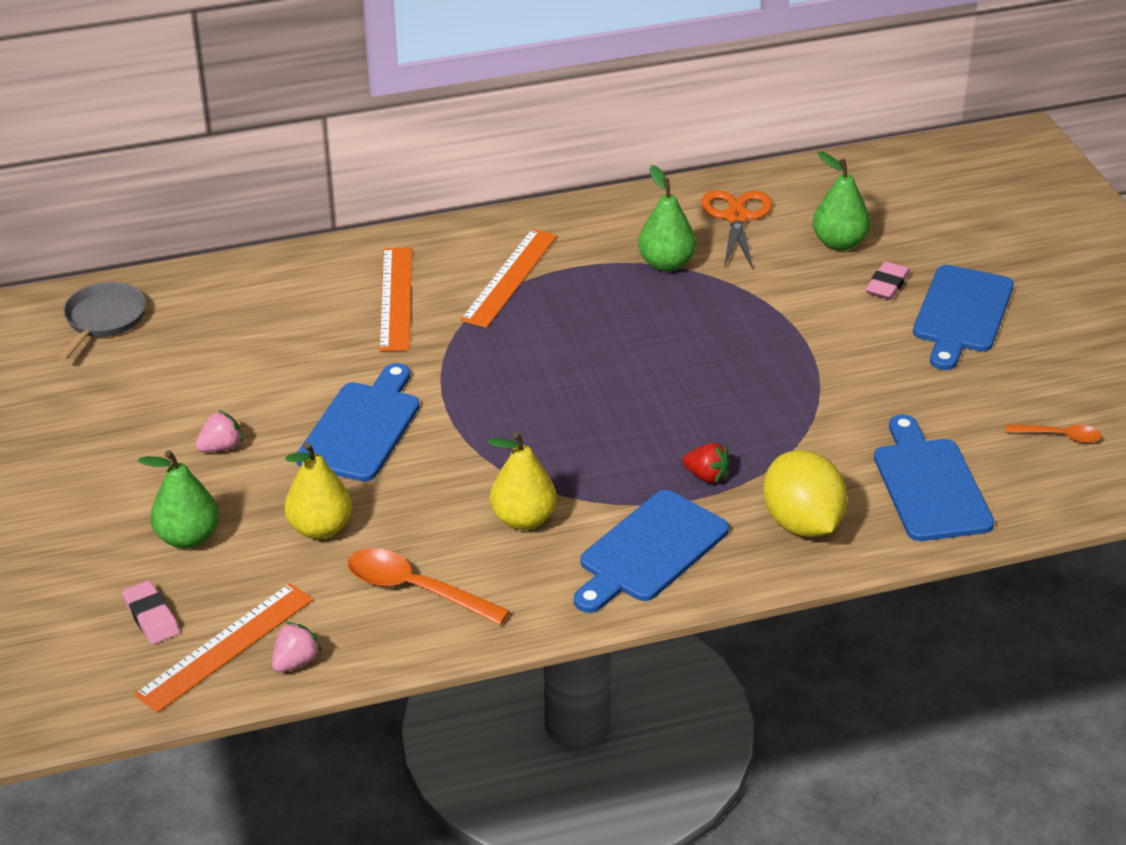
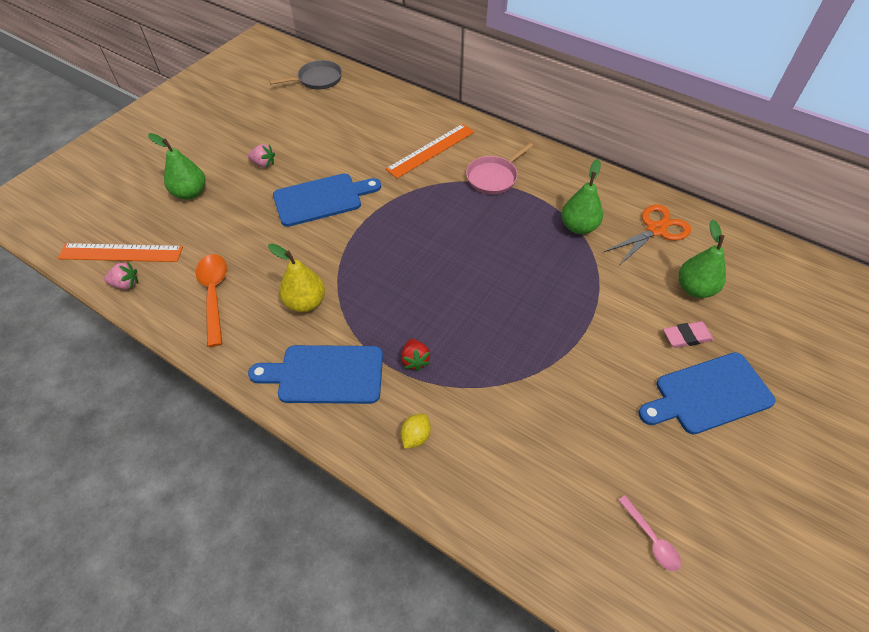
camera: 50 degrees right, 15 degrees up
(151, 616) = (125, 215): pink eraser -> none
(320, 528) = (233, 231): yellow pear -> none
(510, 277) = (493, 177): orange ruler -> pink pan
(802, 523) = (415, 436): yellow lemon -> yellow lemon, size x0.47
(930, 485) = (519, 487): blue cutting board -> none
(1059, 436) = (651, 538): orange spoon -> pink spoon

